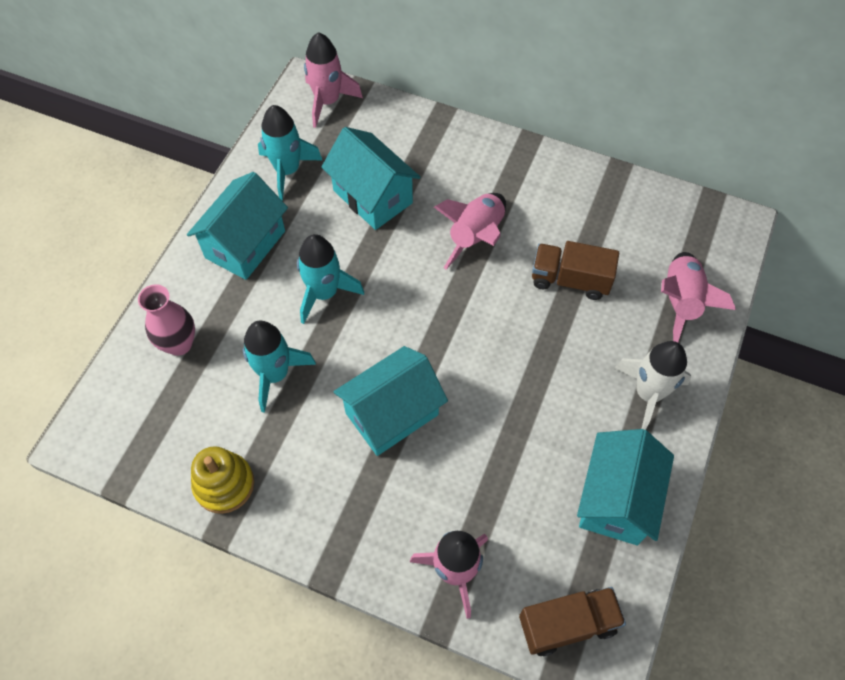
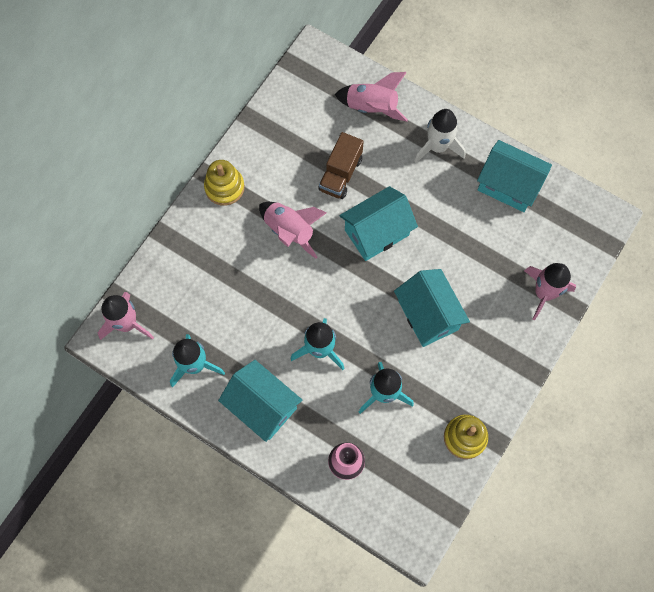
camera: 80 degrees left, 10 degrees up
(372, 196) = (236, 301): turquoise house -> turquoise house (376, 232)
(516, 161) = (224, 187): none -> yellow stacking toy
(567, 624) = (583, 233): brown truck -> none

